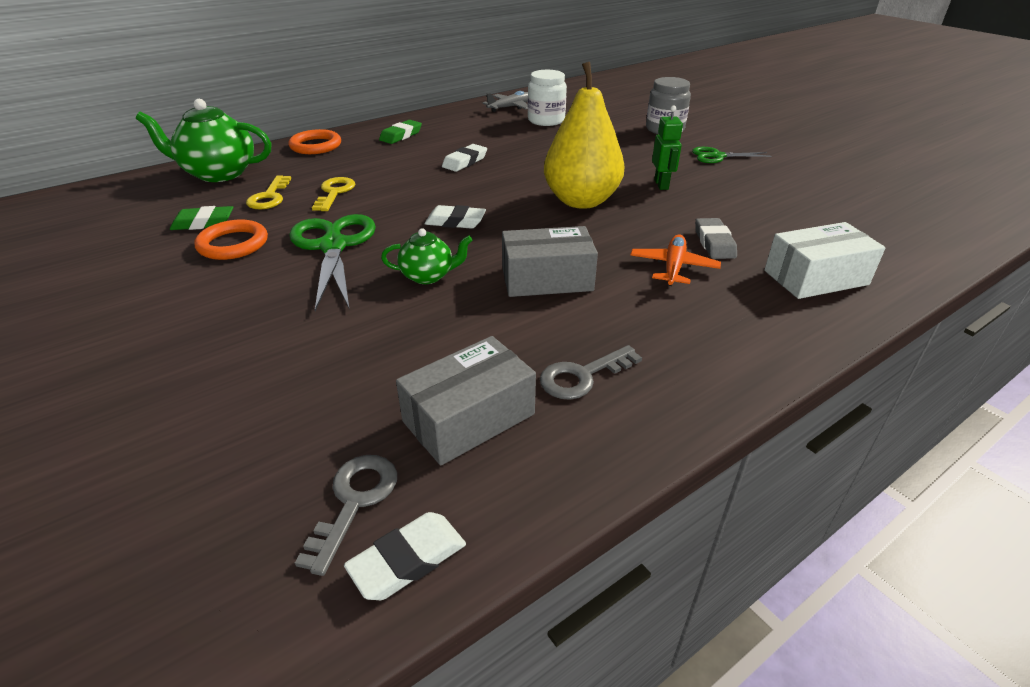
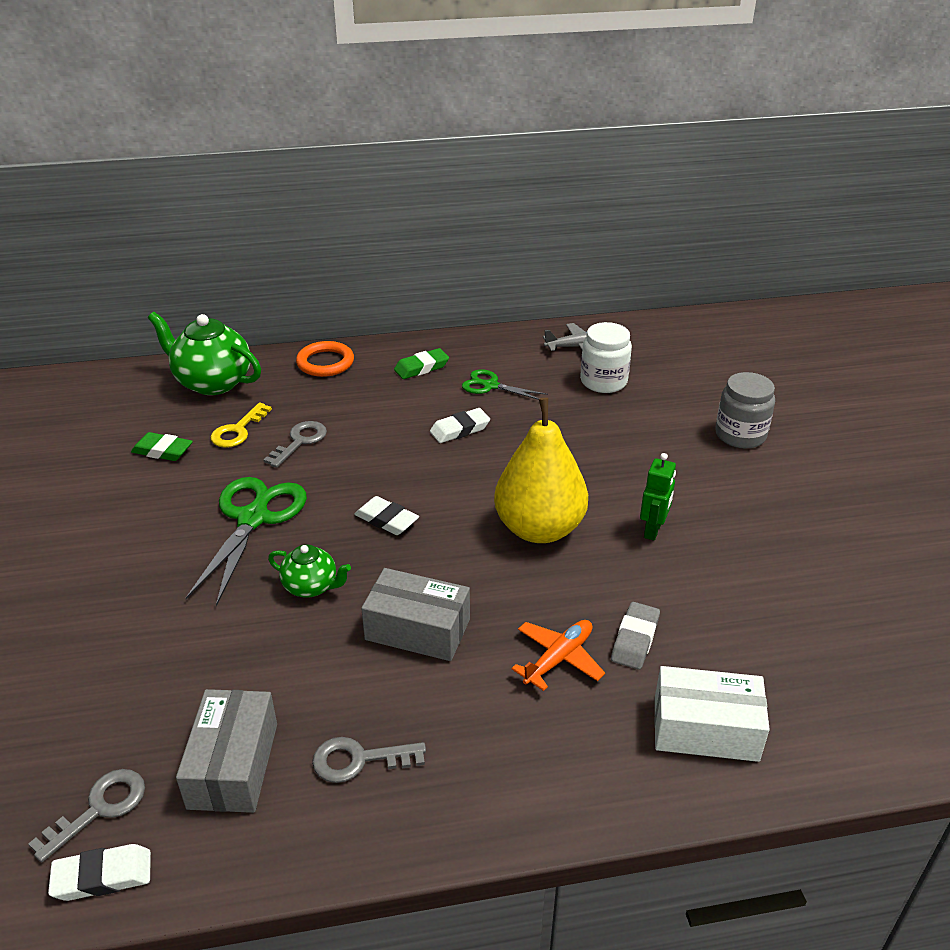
camera: 25 degrees right, 0 degrees up
(233, 244) = (171, 488): orange ring -> none
(334, 193) = (299, 442): yellow key -> grey key
(469, 418) = (233, 765): grey box -> grey box turned 75 degrees counterclockwise
(717, 156) = (766, 502): green scissors -> green scissors (490, 386)

